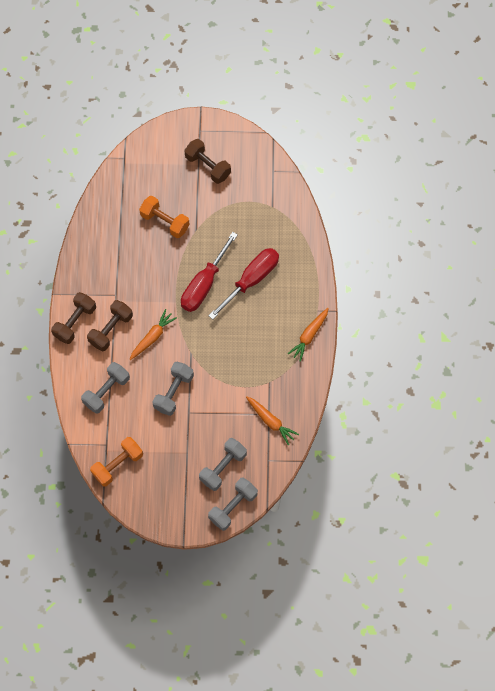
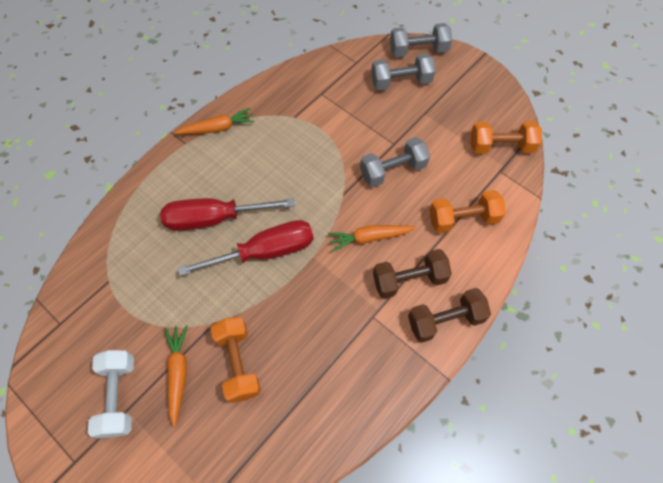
camera: 140 degrees left, 5 degrees down
(106, 391) = (463, 219): grey dumbbell -> orange dumbbell
(208, 166) = (119, 396): brown dumbbell -> white dumbbell
(270, 421) = (325, 87): orange carrot -> orange carrot (178, 373)

